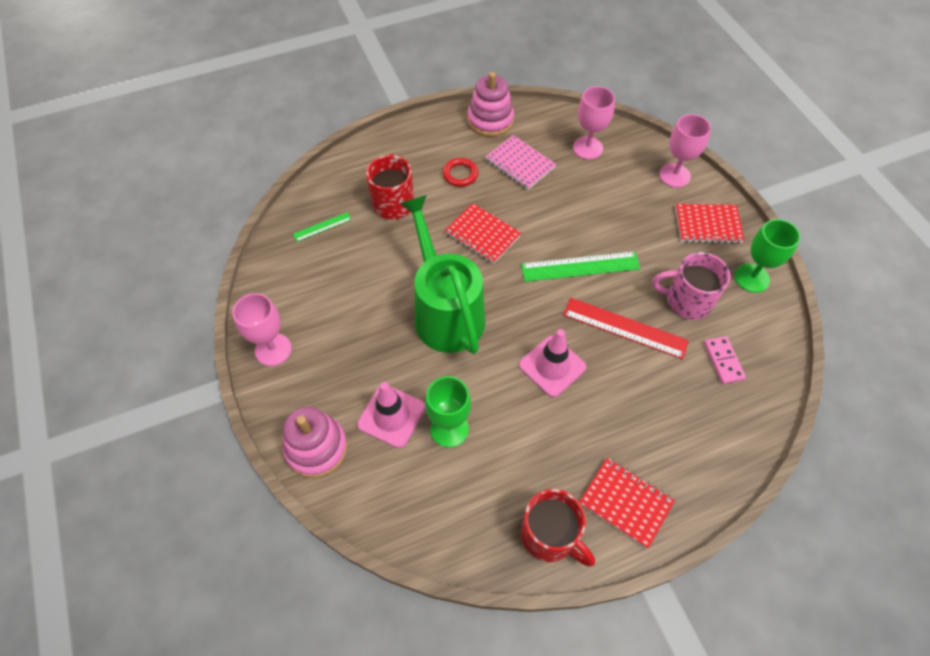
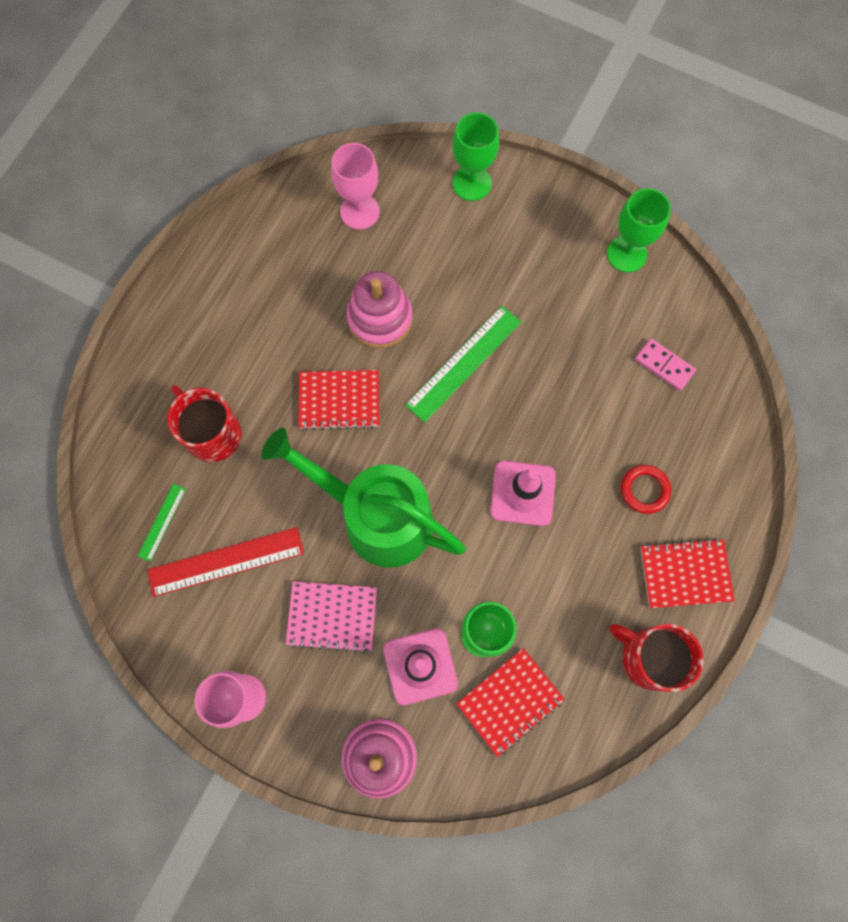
camera: 40 degrees left, 15 degrees up
(460, 174) = (254, 344): red ring -> red ring (644, 490)
(490, 120) = (227, 250): pink stacking toy -> pink stacking toy (380, 318)
(520, 164) = (306, 284): pink notebook -> pink notebook (332, 616)
(550, 536) = (648, 657): red mug -> red mug turned 150 degrees counterclockwise
(625, 327) = (555, 399): red ruler -> red ruler (226, 561)
(674, 175) = (472, 183): pink goblet -> green goblet
(687, 301) = (588, 325): pink mug -> none
(708, 225) = (546, 221): red notebook -> red notebook (509, 701)

